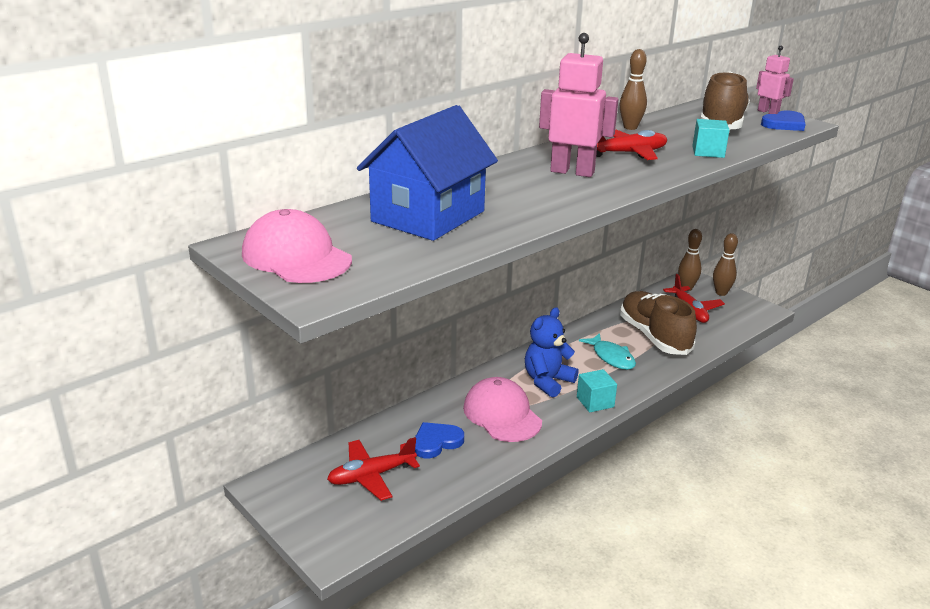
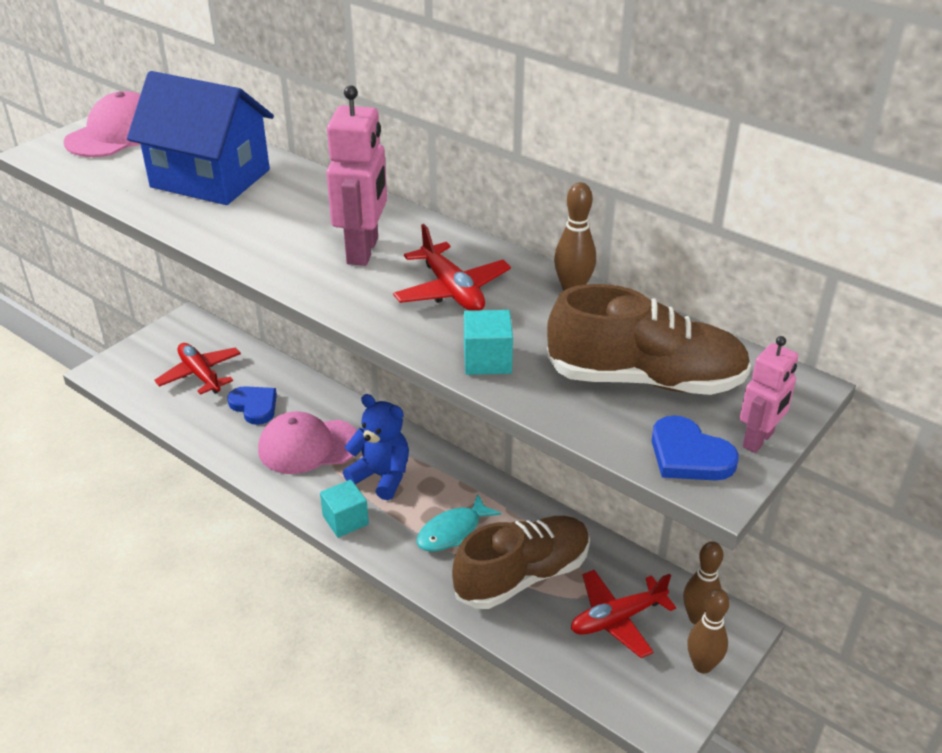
camera: 80 degrees right, 10 degrees up
(502, 414) = (308, 446): pink cap -> pink cap turned 150 degrees counterclockwise

